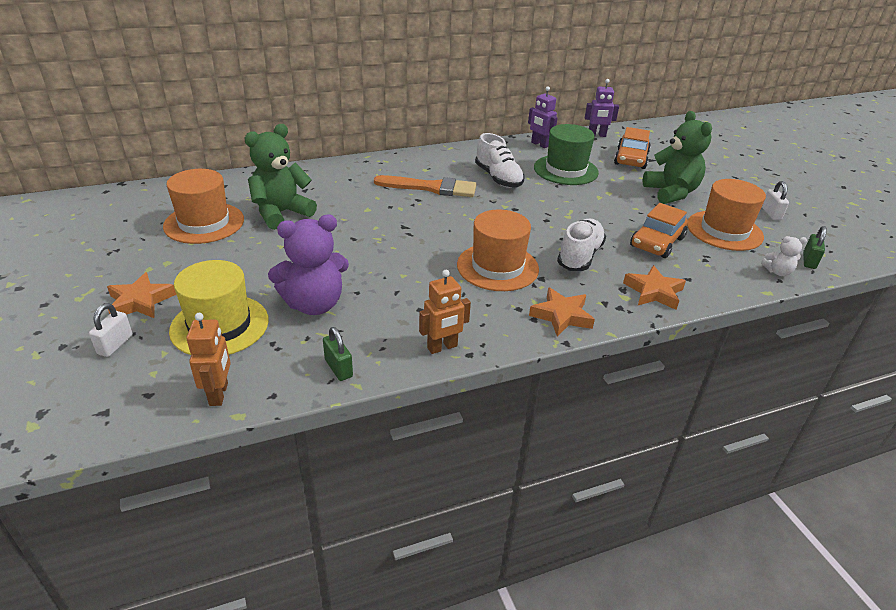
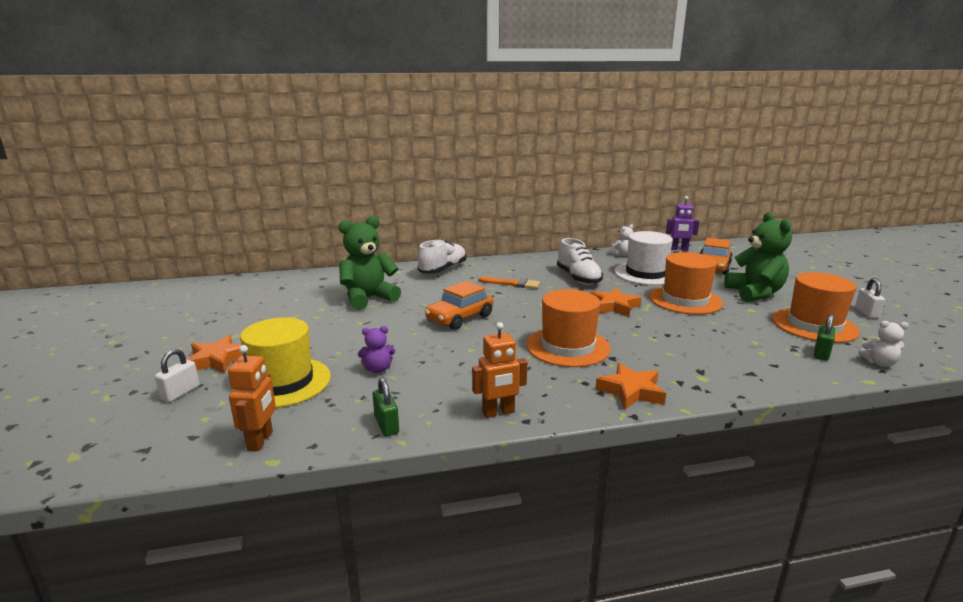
camera: 10 degrees right, 15 degrees down
(204, 223) = (297, 303): orange hat -> orange hat (685, 300)
(314, 304) = (378, 369): purple teddy bear -> purple teddy bear, size x0.47
(431, 188) = (512, 284): orange brush -> orange brush, size x0.63
(539, 144) = (622, 255): purple robot -> white teddy bear
(565, 170) = (646, 274): green hat -> white hat
(579, 256) = (655, 341): white shoe -> white shoe (443, 270)
(653, 292) = (735, 375): orange star -> orange star (614, 306)
(657, 242) = (739, 332): orange car -> orange car (460, 318)
(809, 261) = (915, 355): green padlock -> green padlock (821, 353)

